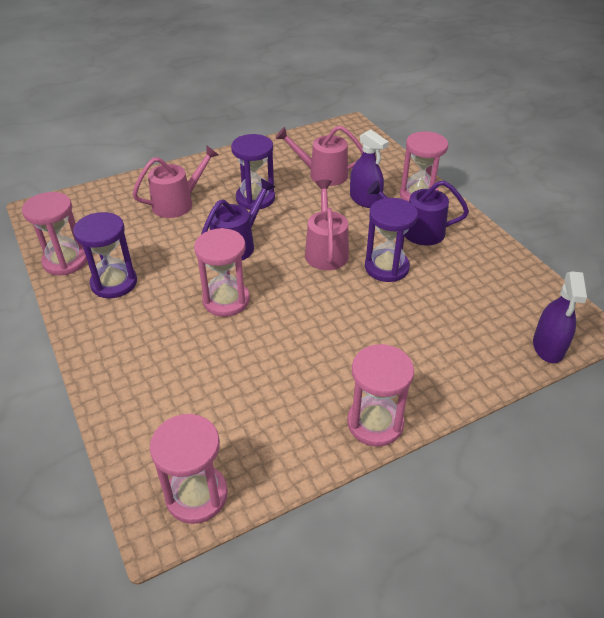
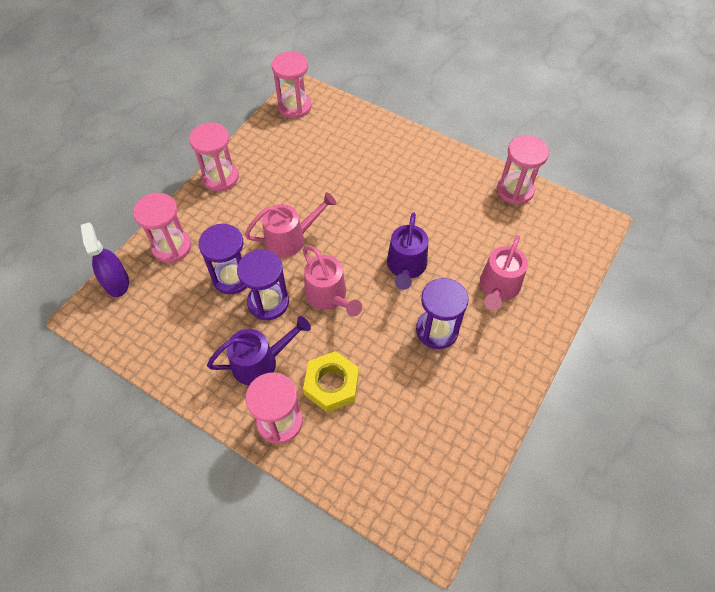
camera: 150 degrees right, 15 degrees up
(114, 283) = (461, 190): purple hourglass -> purple hourglass (232, 277)
(226, 300) = (371, 213): pink hourglass -> pink hourglass (172, 247)
(323, 174) = (399, 405): pink watering can -> pink watering can (290, 239)
(365, 200) = (331, 384): purple spray bottle -> yellow nut

